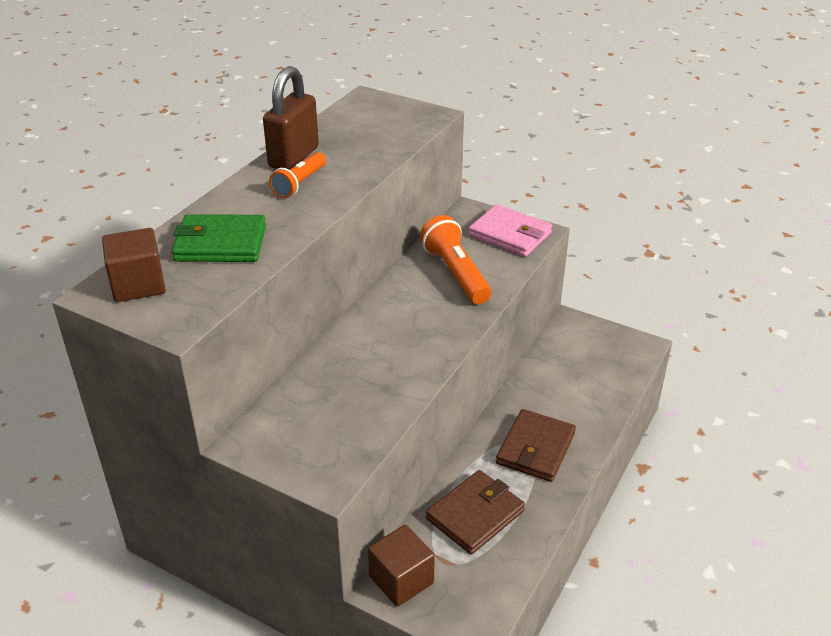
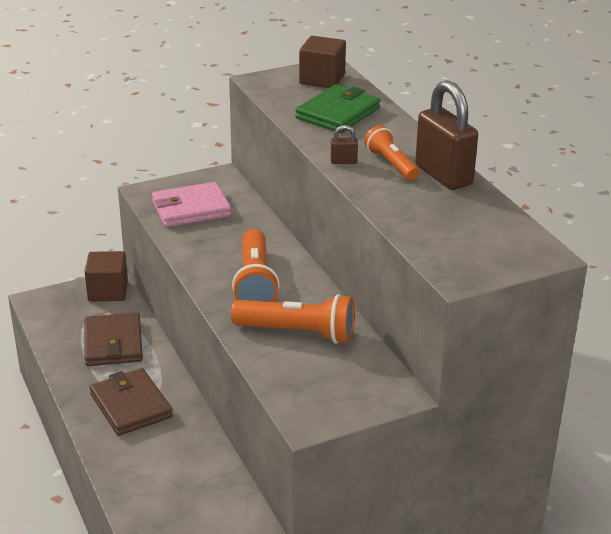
camera: 125 degrees right, 5 degrees down
(320, 206) = (343, 162): none -> brown padlock
(416, 322) = (255, 283): none -> orange flashlight
(510, 234) = (324, 398): pink wallet -> pink wallet (191, 209)

